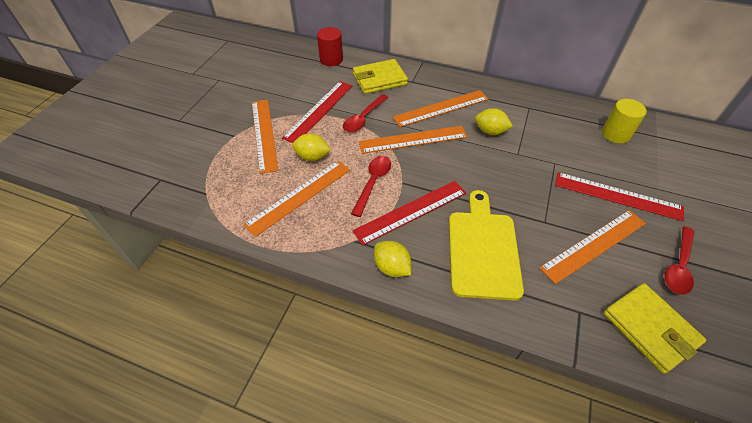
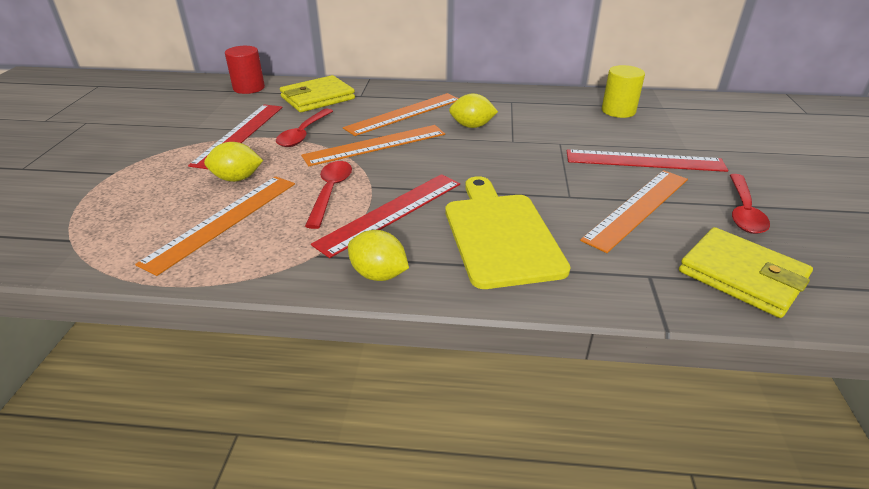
camera: 15 degrees left, 15 degrees down
(264, 134) = (161, 165): orange ruler -> none

